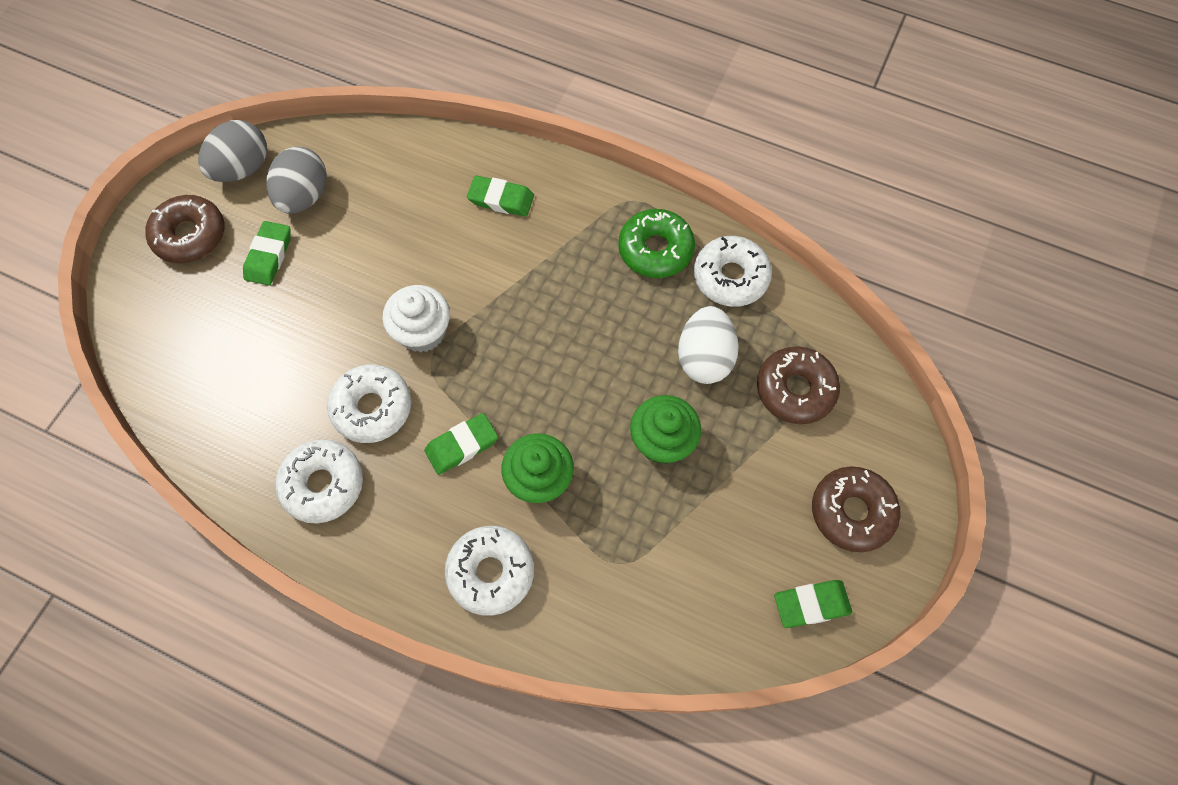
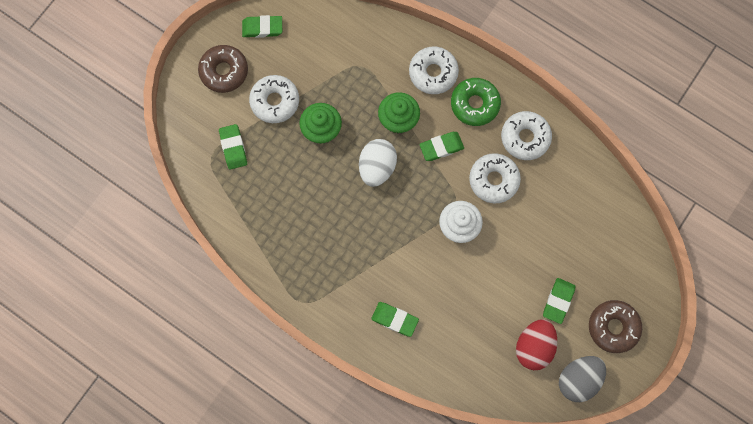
camera: 170 degrees left, 10 degrees up
(304, 197) = (533, 346): grey egg -> red egg
(655, 250) = (296, 260): green donut -> green donut (474, 104)
(704, 358) = (283, 178): white egg -> white egg (377, 167)
(730, 277) = (251, 231): white donut -> white donut (275, 101)
(795, 390) = (233, 148): brown donut -> green eraser

